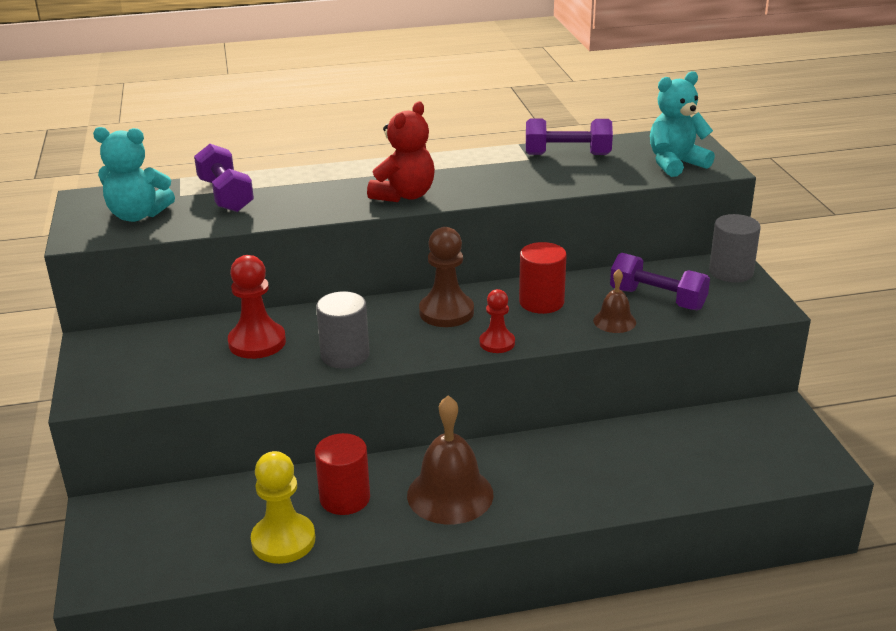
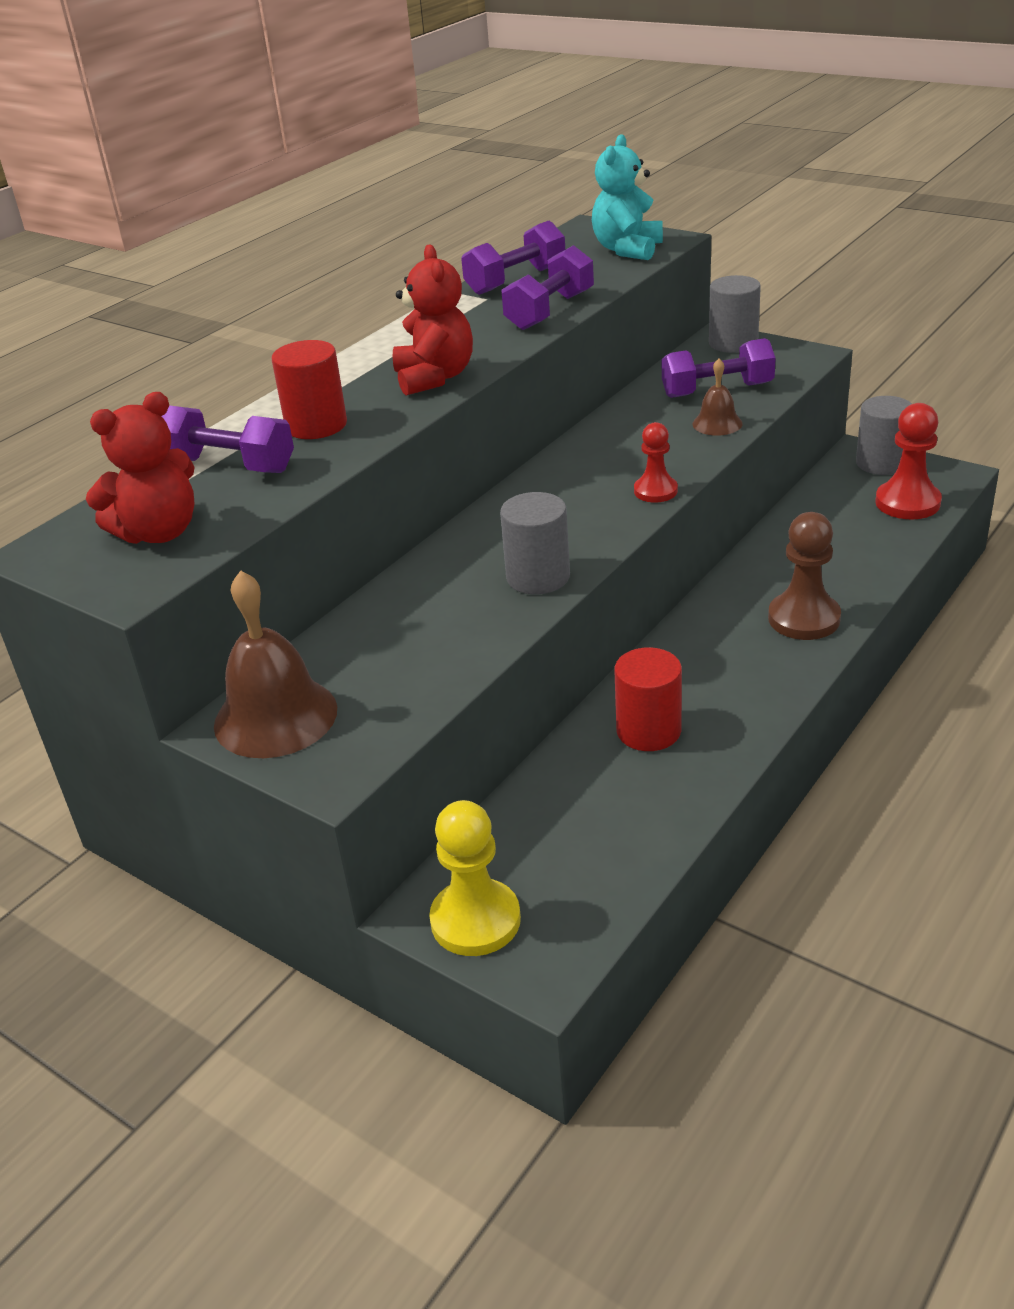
camera: 40 degrees left, 5 degrees up
(137, 215) = (159, 533): turquoise teddy bear -> red teddy bear
(257, 342) = (423, 617): red pawn -> red pawn (907, 503)
(283, 540) = (658, 802): yellow pawn -> yellow pawn (475, 920)
(446, 312) = (560, 491): brown pawn -> brown pawn (804, 619)
(450, 494) = (731, 667): brown bell -> brown bell (275, 717)
(541, 302) = (628, 440): red cylinder -> red cylinder (316, 425)
(545, 184) = (549, 311): none -> purple dumbbell
(784, 426) = (881, 463): none -> grey cylinder

